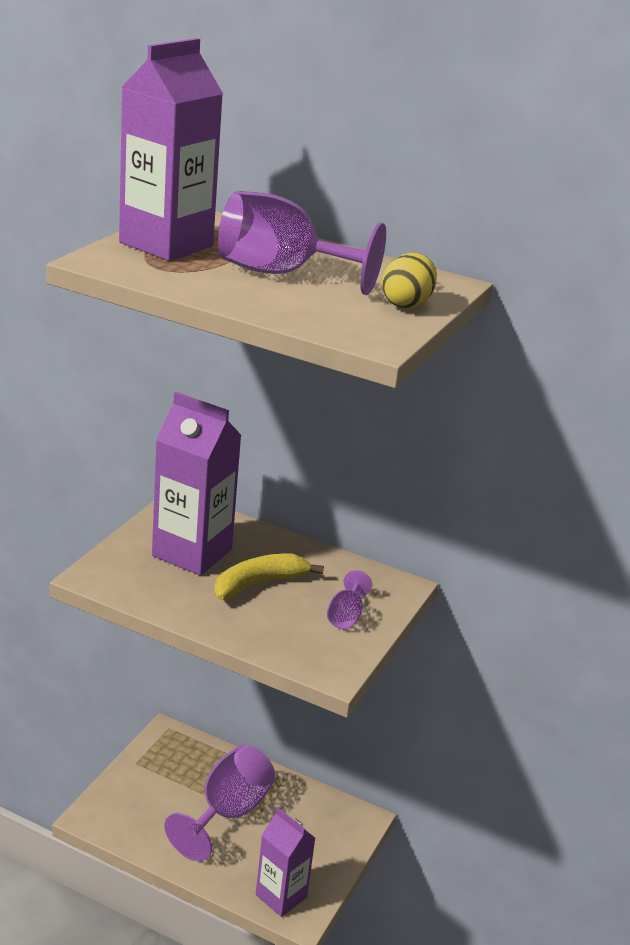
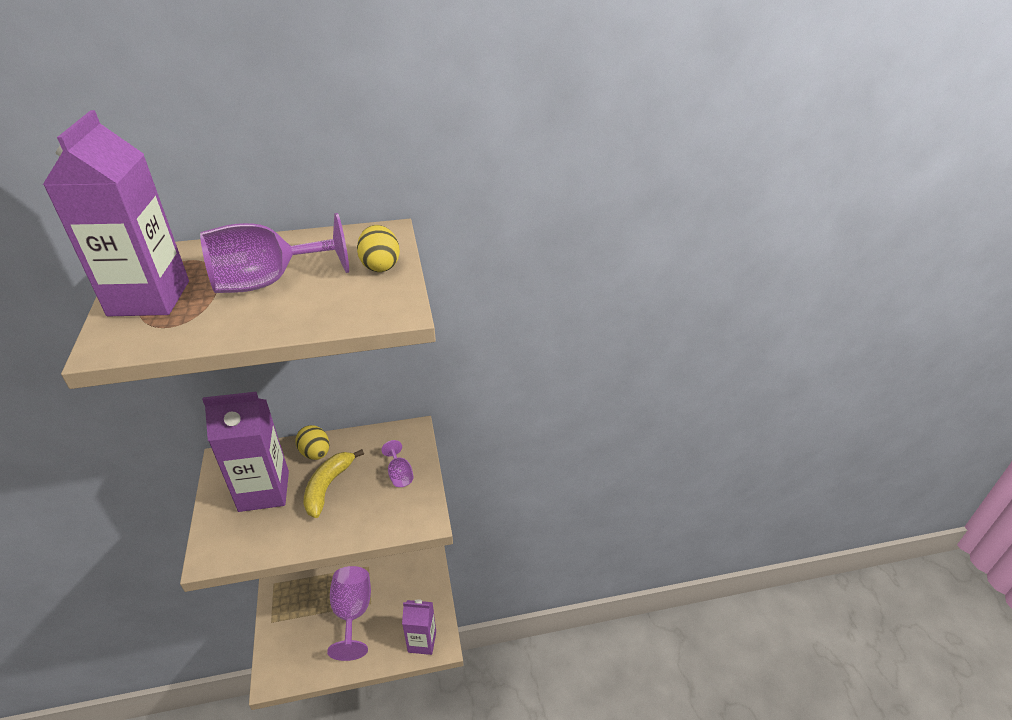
camera: 35 degrees left, 10 degrees up
(274, 549) = (315, 453): none -> yellow egg

